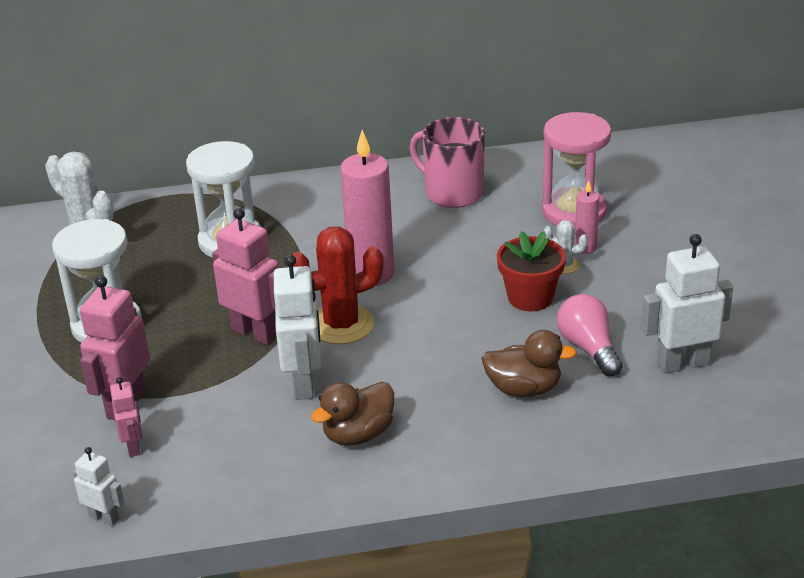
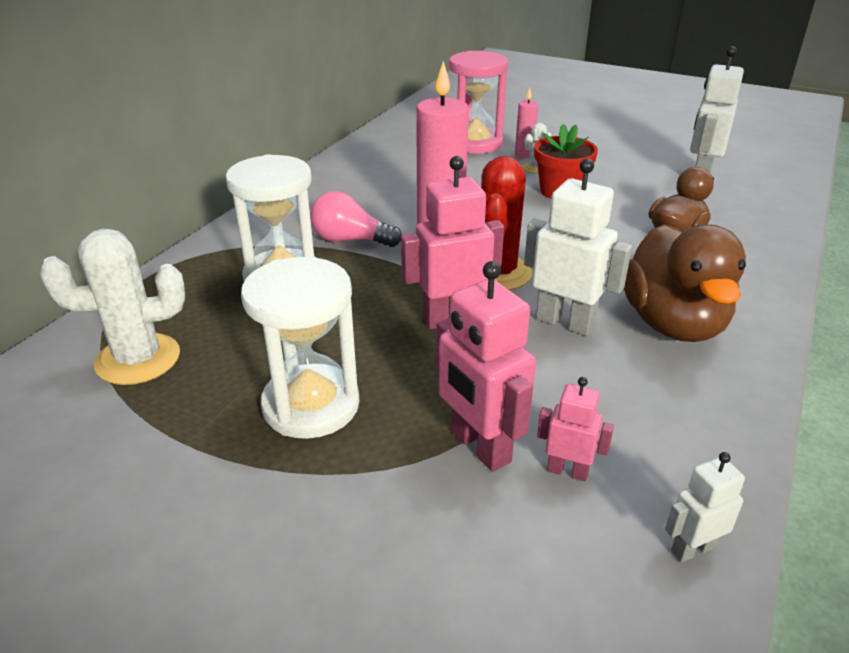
camera: 55 degrees left, 0 degrees up
(358, 434) = (673, 323): brown duck -> brown duck, size x1.59
(452, 193) = (380, 168): pink mug -> none
(588, 348) = (649, 195): pink light bulb -> pink light bulb (350, 240)

